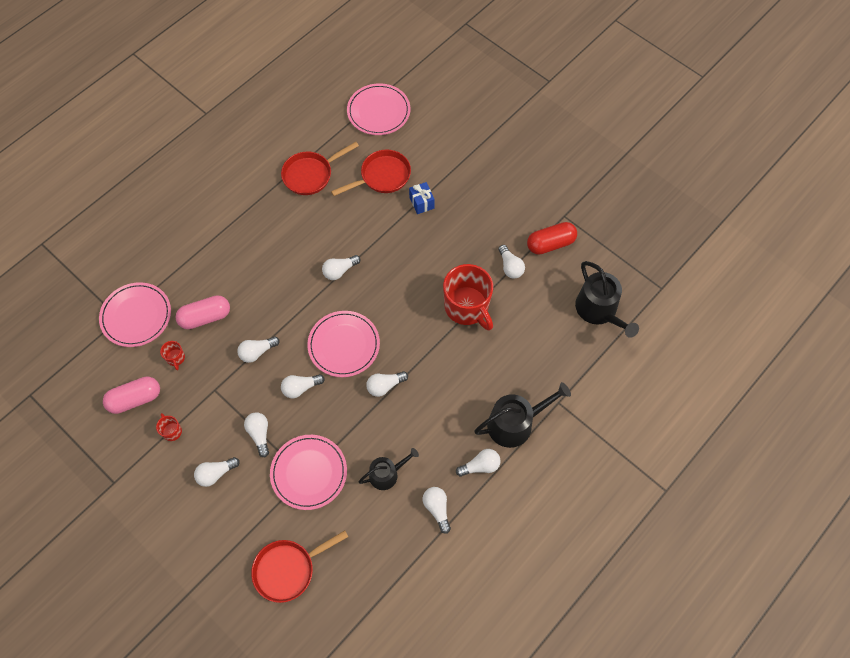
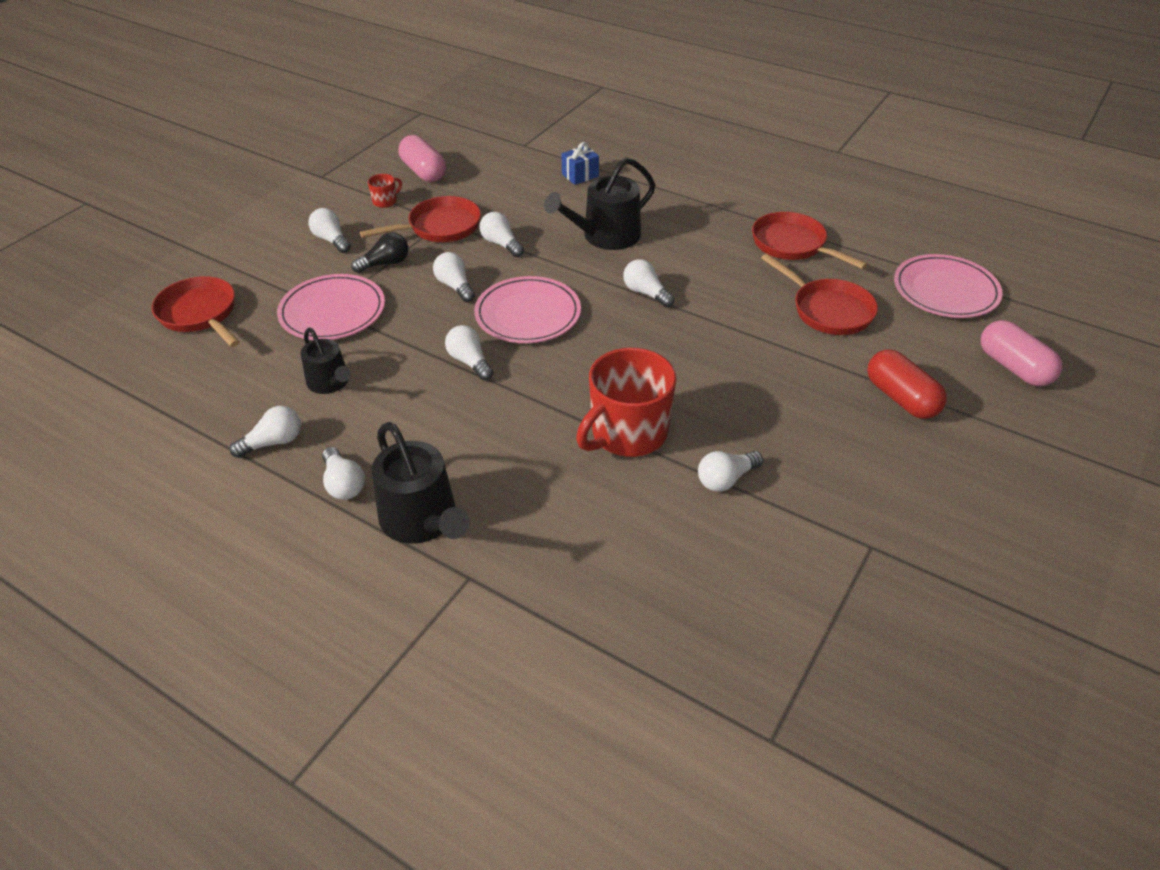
camera: 80 degrees right, 20 degrees down
(136, 316) = (530, 154): pink plate -> none
(176, 358) = (480, 188): red mug -> none
(205, 317) = (541, 199): pink capsule -> pink capsule (1014, 367)
(222, 392) = (440, 227): none -> red pan
(259, 434) = (385, 264): white light bulb -> black light bulb
(421, 203) = (802, 357): blue gift -> blue gift (580, 175)
(550, 244) = (798, 532): red capsule -> red capsule (901, 398)
(599, 311) = (678, 625): black watering can -> black watering can (605, 236)

